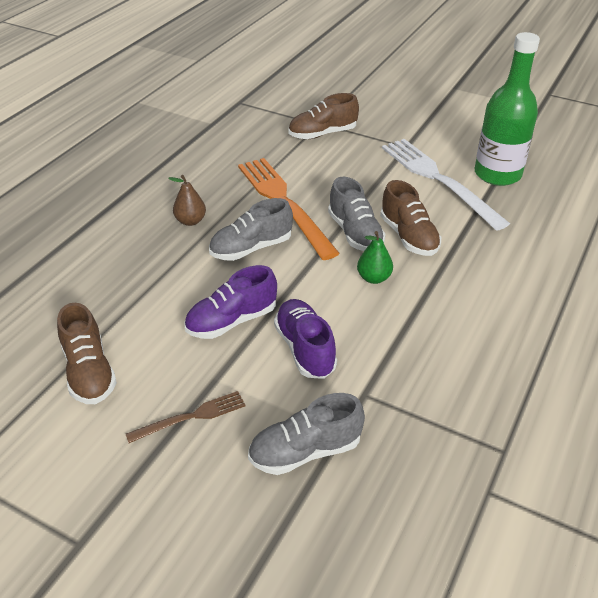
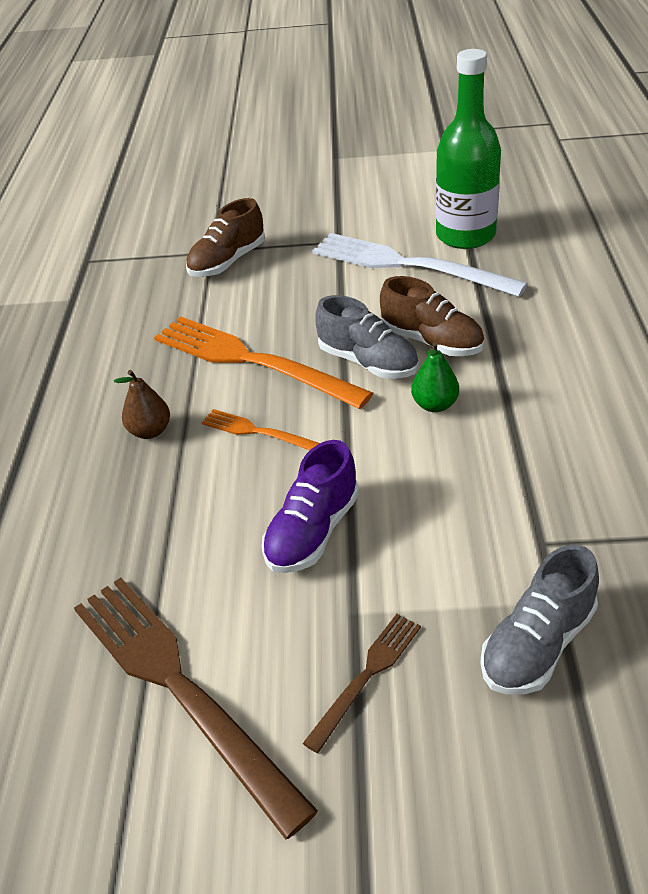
camera: 25 degrees left, 0 degrees up
(89, 372) = (181, 688): brown shoe -> brown fork
(251, 248) = (259, 432): grey shoe -> orange fork
(305, 349) = (430, 523): purple shoe -> none

